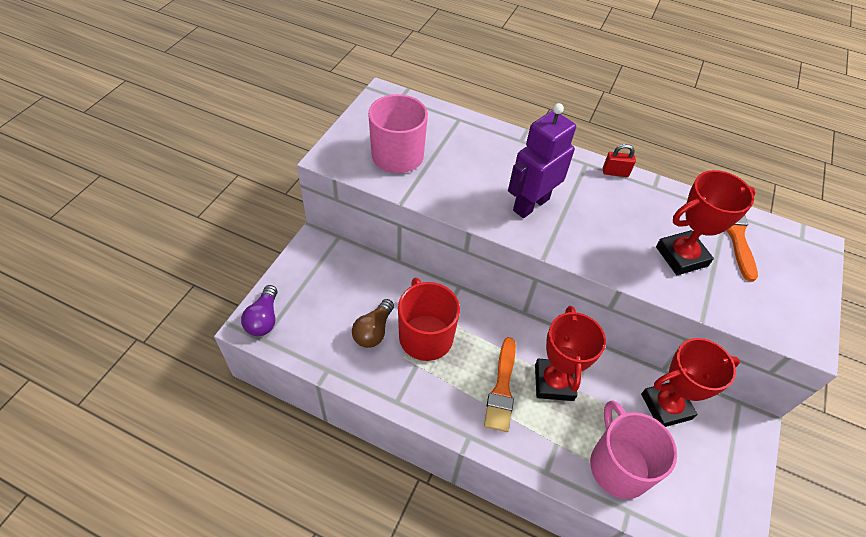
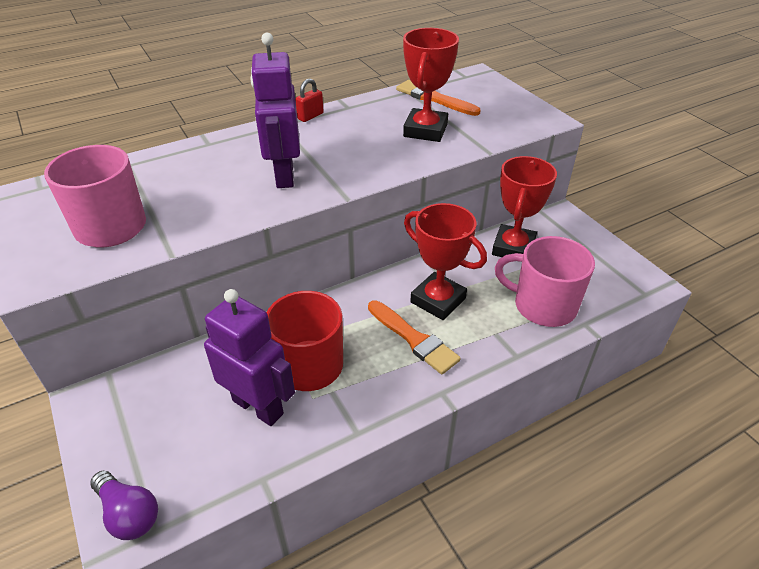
camera: 50 degrees left, 10 degrees down
(373, 331) = (258, 406): brown light bulb -> purple robot

